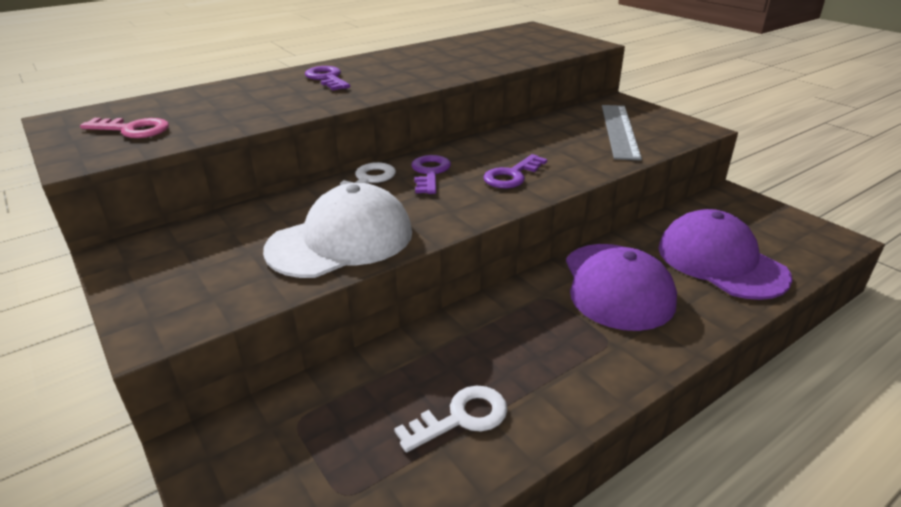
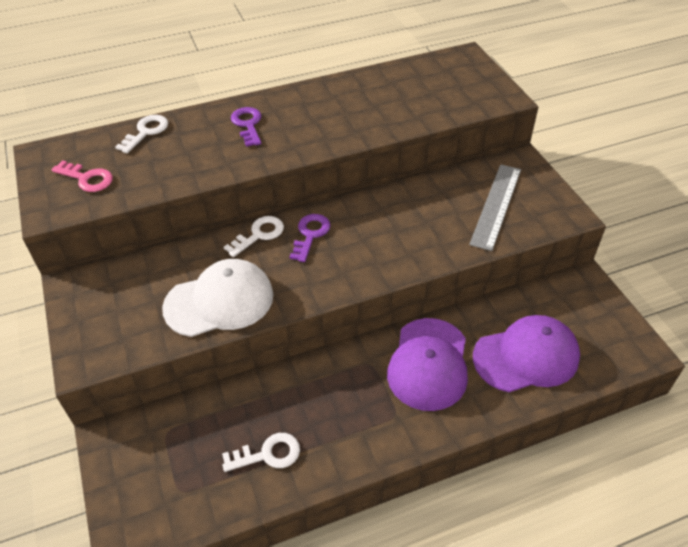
camera: 15 degrees right, 15 degrees up
(203, 93) = (146, 132): none -> white key
(512, 175) = (374, 250): purple key -> none
(720, 261) = (526, 356): purple cap -> purple cap turned 90 degrees clockwise

